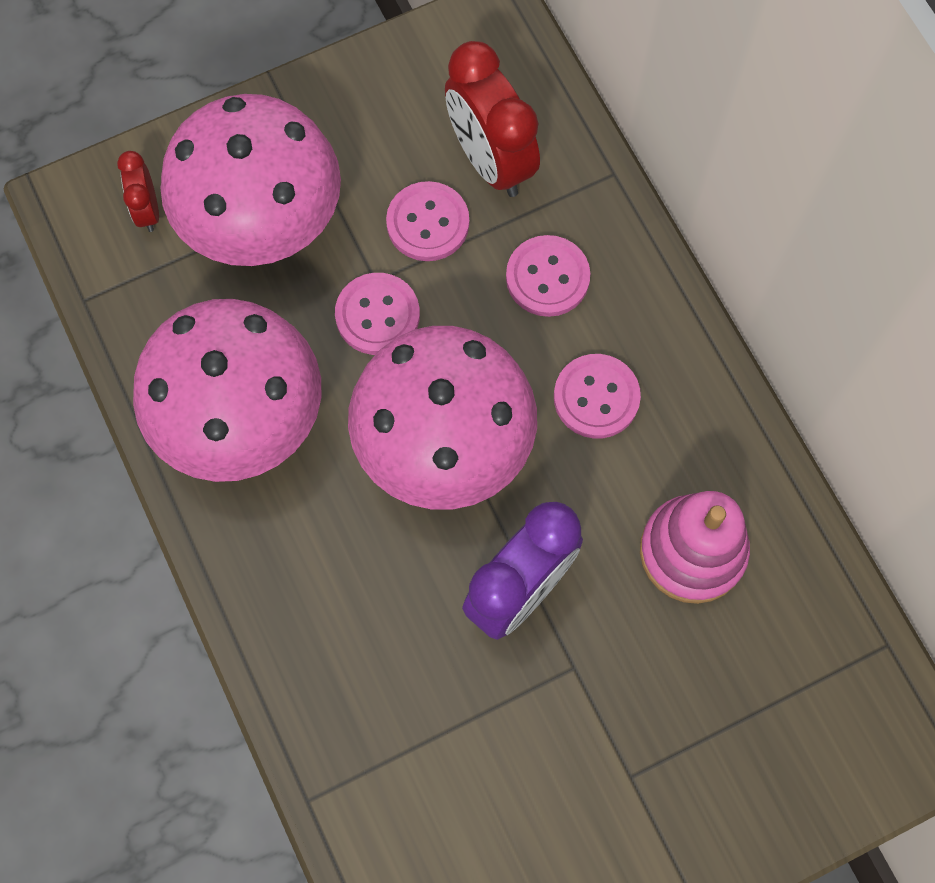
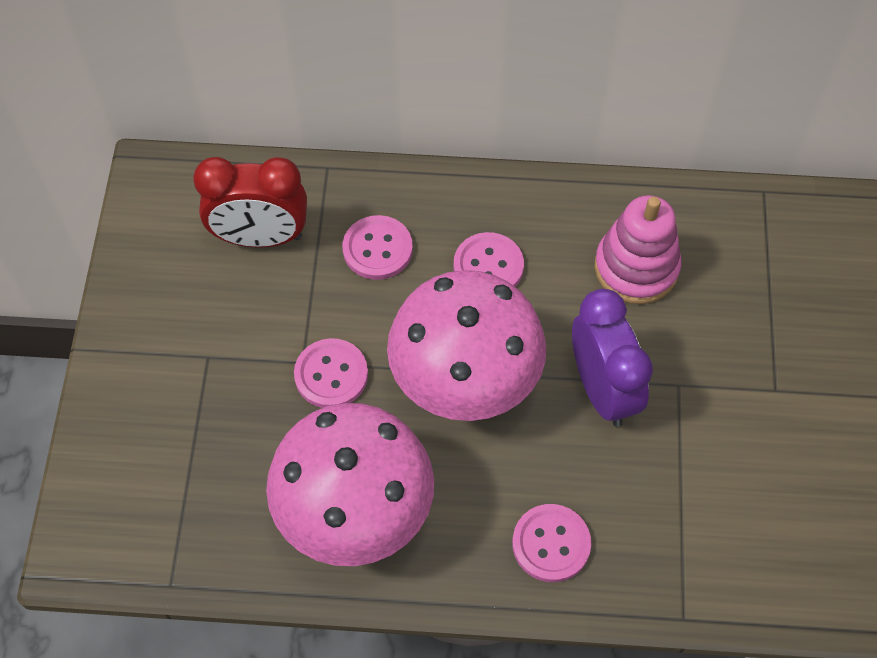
camera: 60 degrees left, 10 degrees down
(147, 210) = (126, 496): red clock -> none
(263, 226) = (202, 417): pink mushroom -> none
(428, 223) = (281, 303): pink button -> pink button (551, 544)

